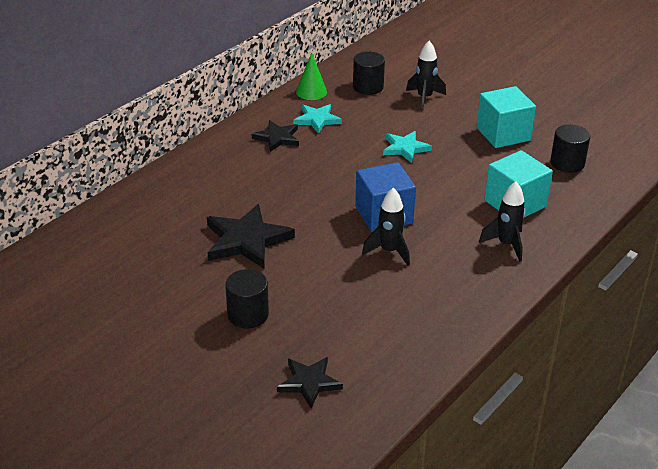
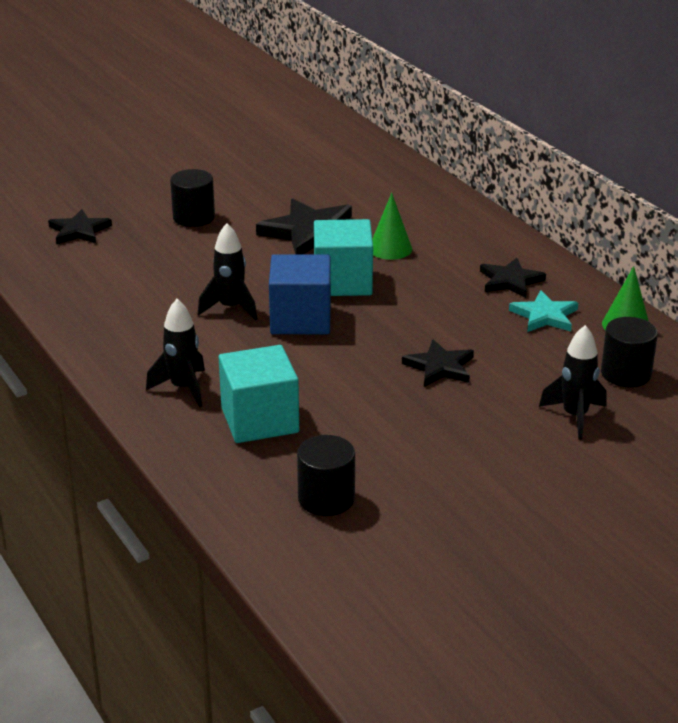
camera: 110 degrees right, 5 degrees down
(254, 196) = (390, 248): none -> green cone
(405, 148) = (439, 367): turquoise star -> black star
(503, 134) = (437, 462): turquoise cube -> turquoise cube (342, 282)

